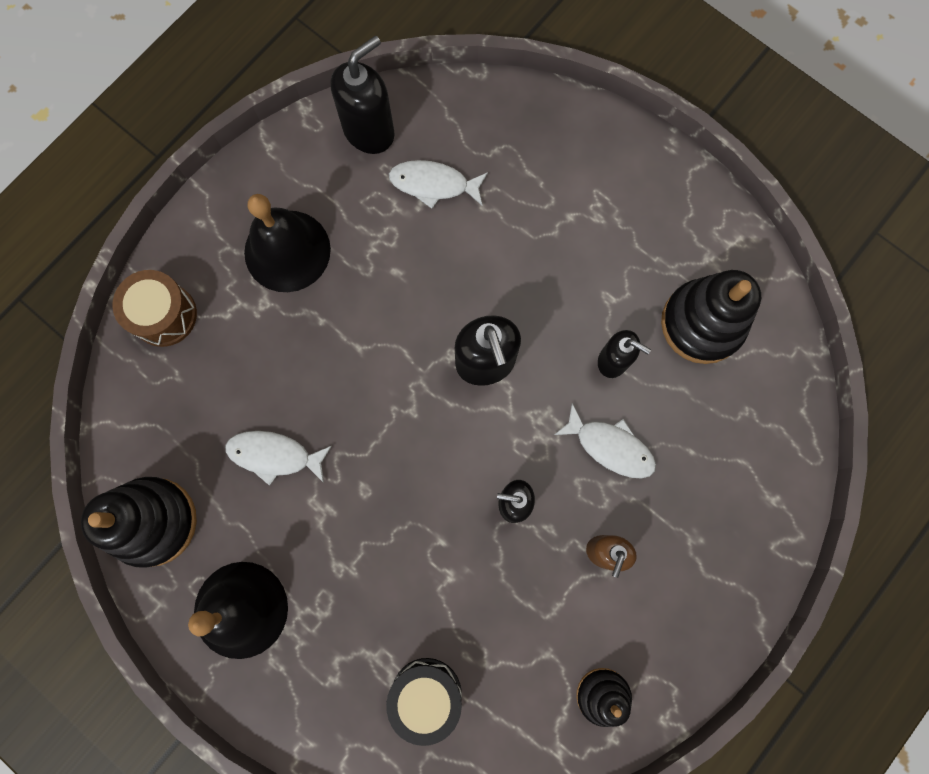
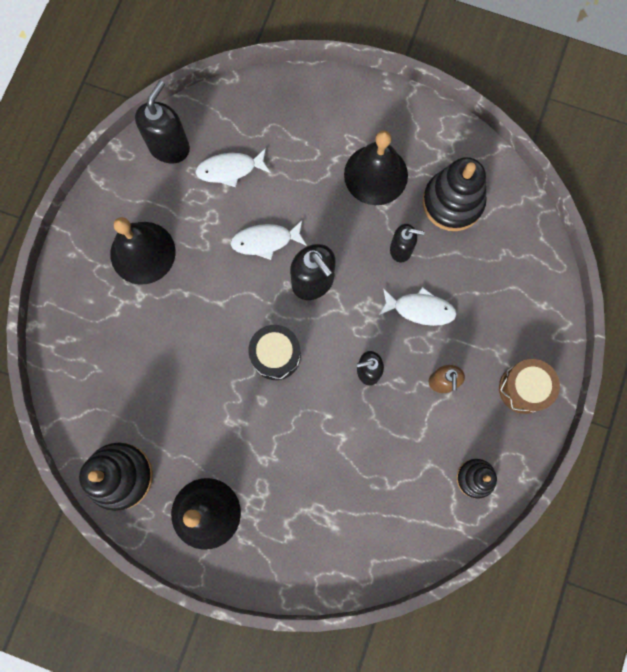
camera: 20 degrees left, 0 degrees up
(164, 315) = (71, 329): brown drum -> brown drum (523, 388)
(274, 455) = (189, 399): white fish -> white fish (265, 241)
(426, 695) = (356, 522): black drum -> black drum (276, 355)
(615, 254) = (376, 174): none -> black bell

